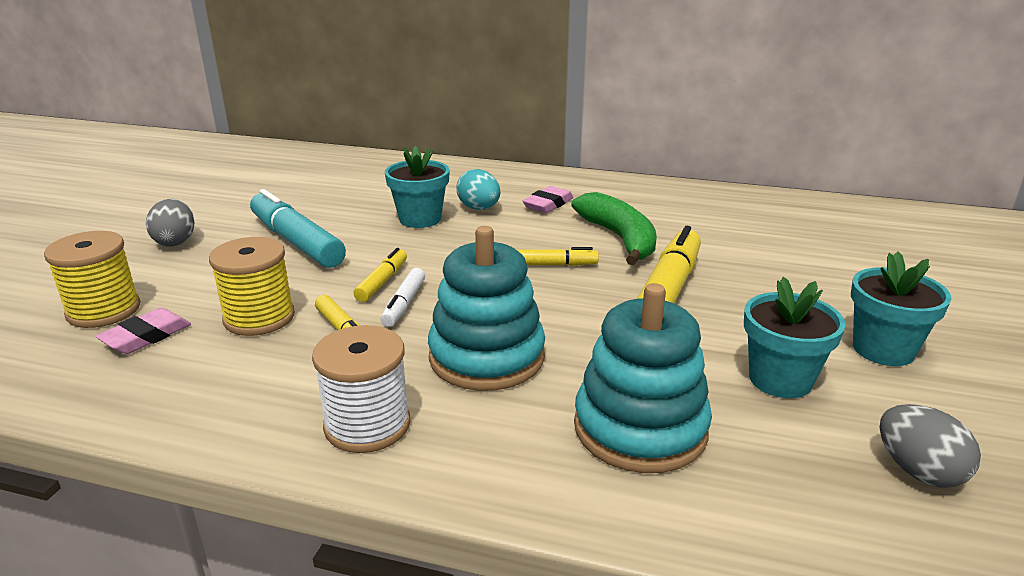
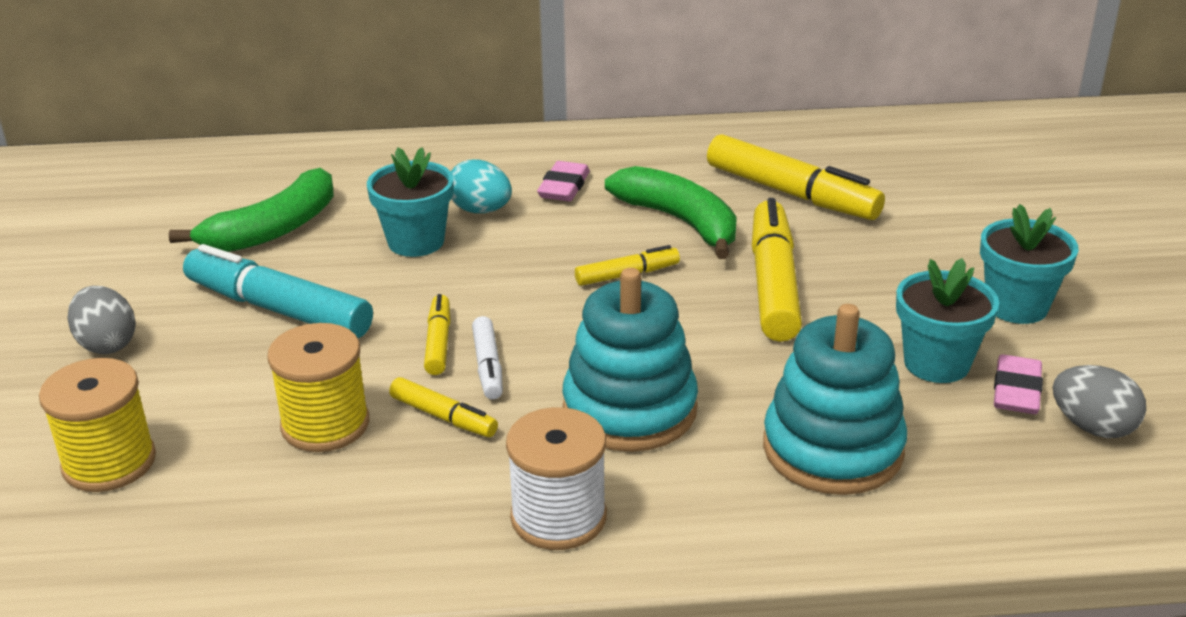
camera: 20 degrees left, 5 degrees up
(146, 336) = (203, 482): pink eraser -> pink eraser (1016, 391)
(335, 197) = (273, 229): none -> green banana
(721, 235) = (791, 193): none -> yellow marker

